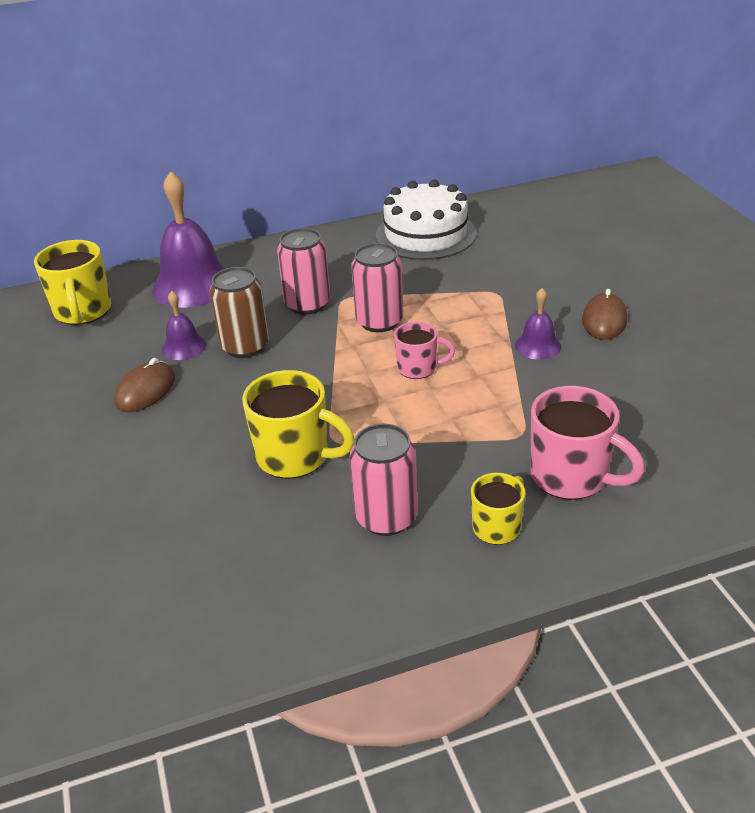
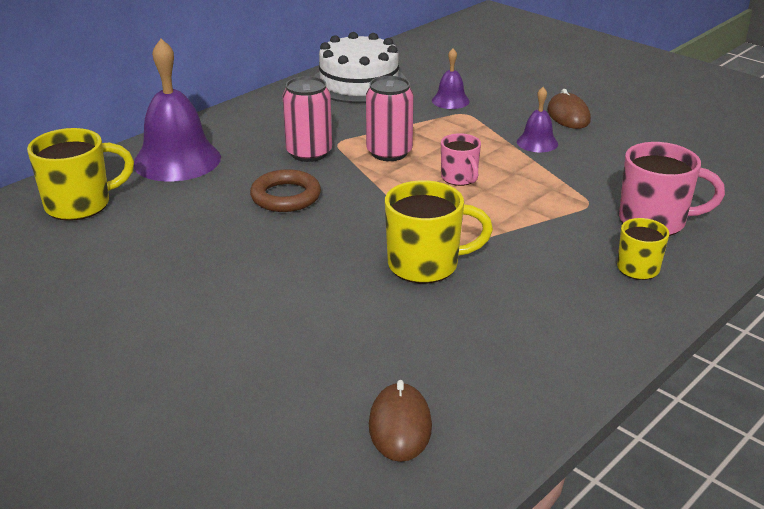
camera: 30 degrees left, 5 degrees down
(83, 312) = (80, 205): yellow mug -> yellow mug turned 75 degrees counterclockwise
(146, 390) = (225, 252): brown mouse -> brown mouse (400, 426)
(184, 347) = (224, 210): purple bell -> purple bell (450, 101)
(245, 346) = (286, 196): brown can -> brown ring
(386, 517) = (548, 285): pink can -> none
(418, 368) = (459, 178): pink mug -> pink mug turned 90 degrees clockwise

